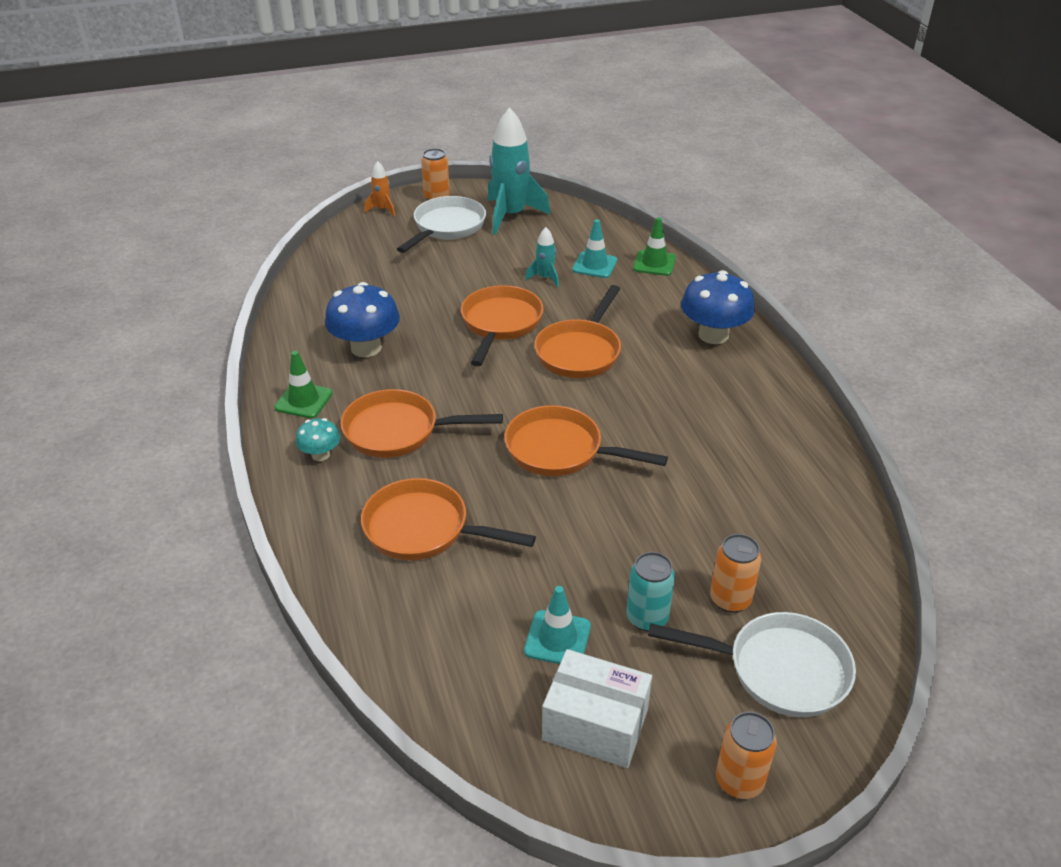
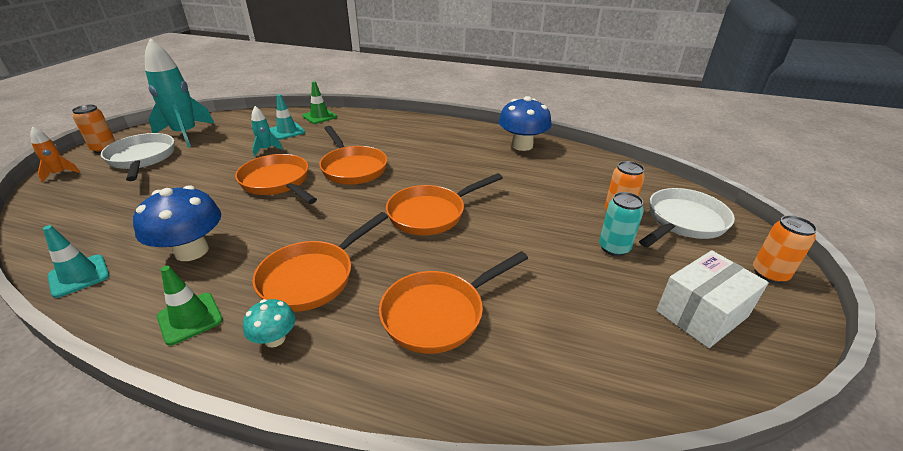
camera: 55 degrees left, 5 degrees down
(557, 638) = (609, 295): turquoise traffic cone -> turquoise traffic cone (79, 276)
(713, 335) = (404, 128): blue mushroom -> blue mushroom (522, 145)

